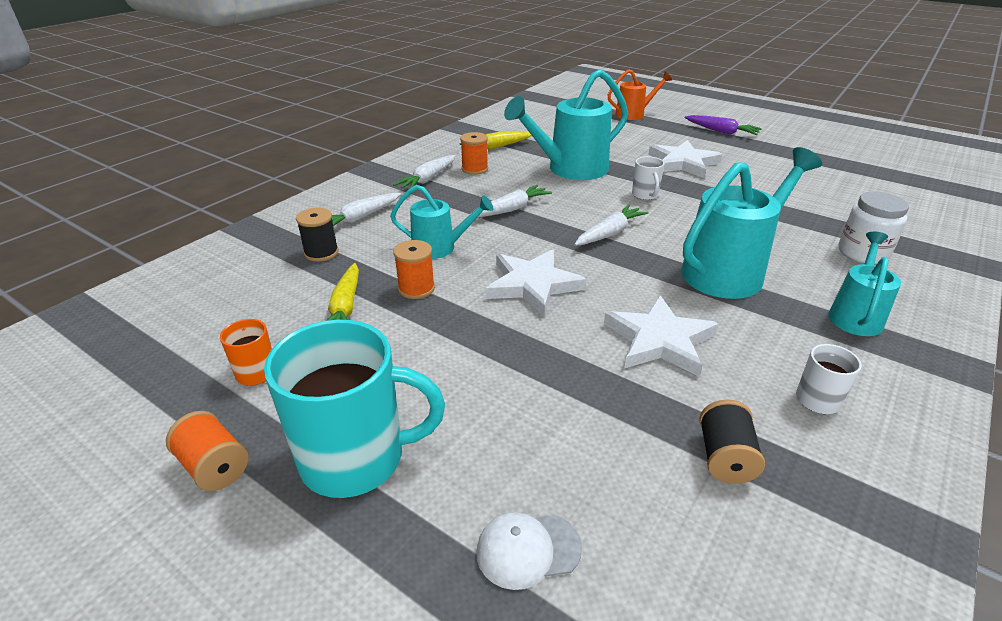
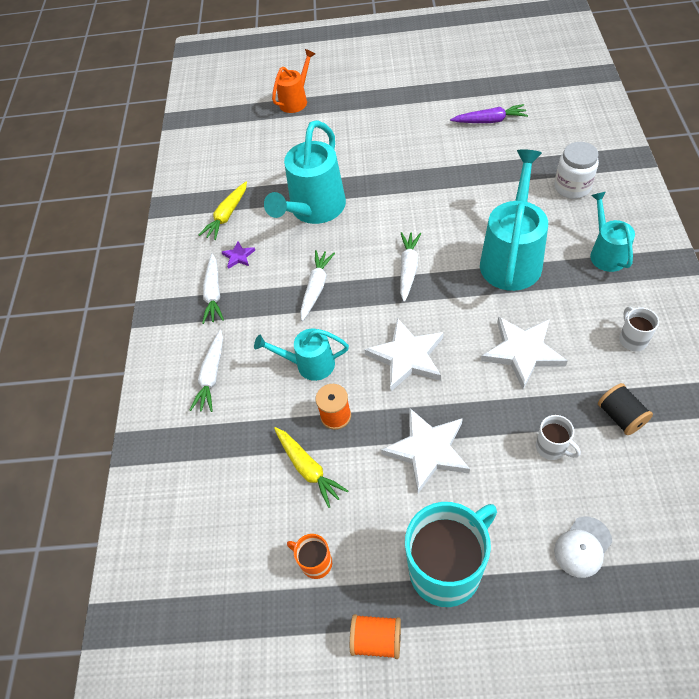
camera: 30 degrees left, 20 degrees up
(321, 253) = (227, 431): black spool -> none
(440, 248) = (309, 364): turquoise watering can -> turquoise watering can turned 150 degrees counterclockwise
(474, 169) = (238, 256): orange spool -> purple star
(645, 195) = (395, 208): white mug -> white mug (551, 447)
(682, 163) = (388, 150): white star -> white star (427, 450)
(721, 131) = (383, 88): purple carrot -> purple carrot (489, 121)

